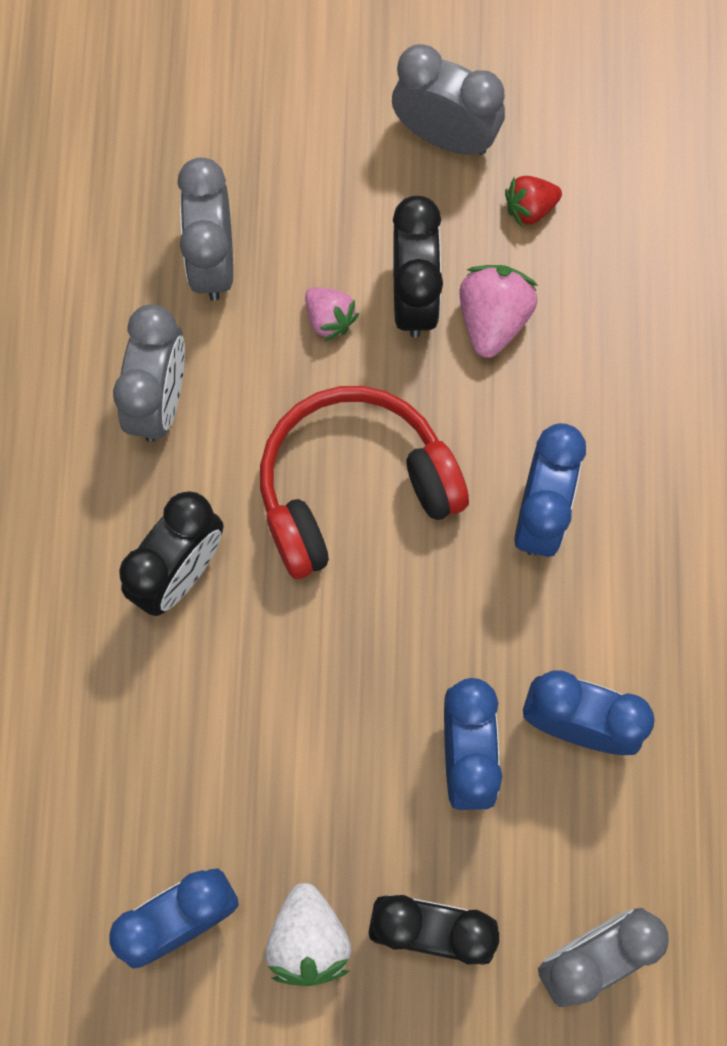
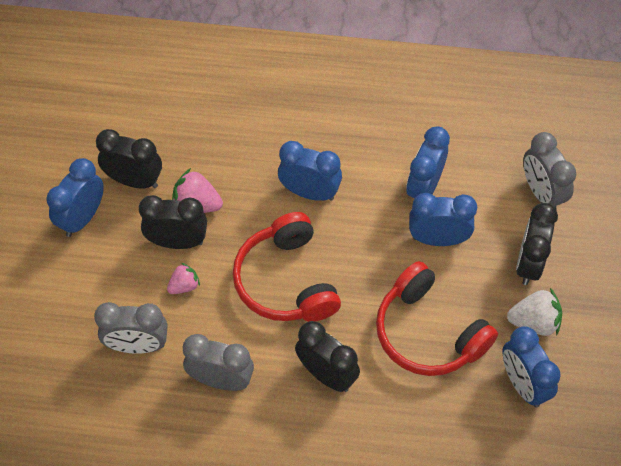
camera: 85 degrees left, 15 degrees down
(271, 743) = (428, 333): none -> red headphones
(445, 136) = (82, 218): grey clock -> blue clock
(530, 208) = (134, 181): red strawberry -> black clock

